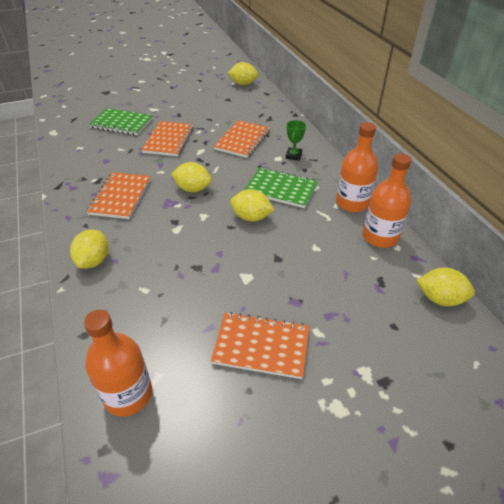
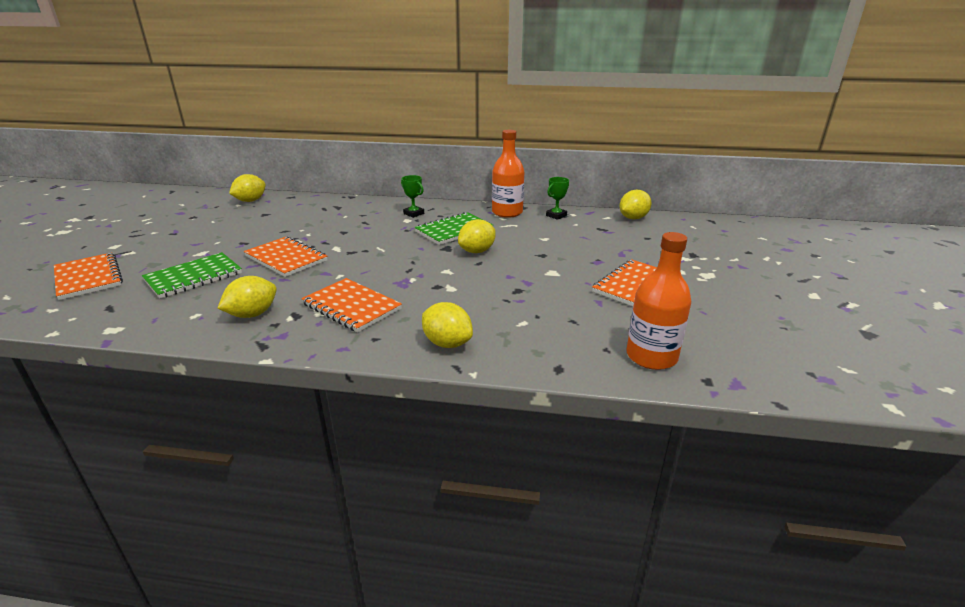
camera: 60 degrees left, 15 degrees down
(193, 189) = (397, 266): yellow lemon -> yellow lemon (252, 314)
(242, 140) = (353, 226): orange notebook -> orange notebook (88, 278)
(380, 237) = (556, 215): orange bottle -> green trophy

